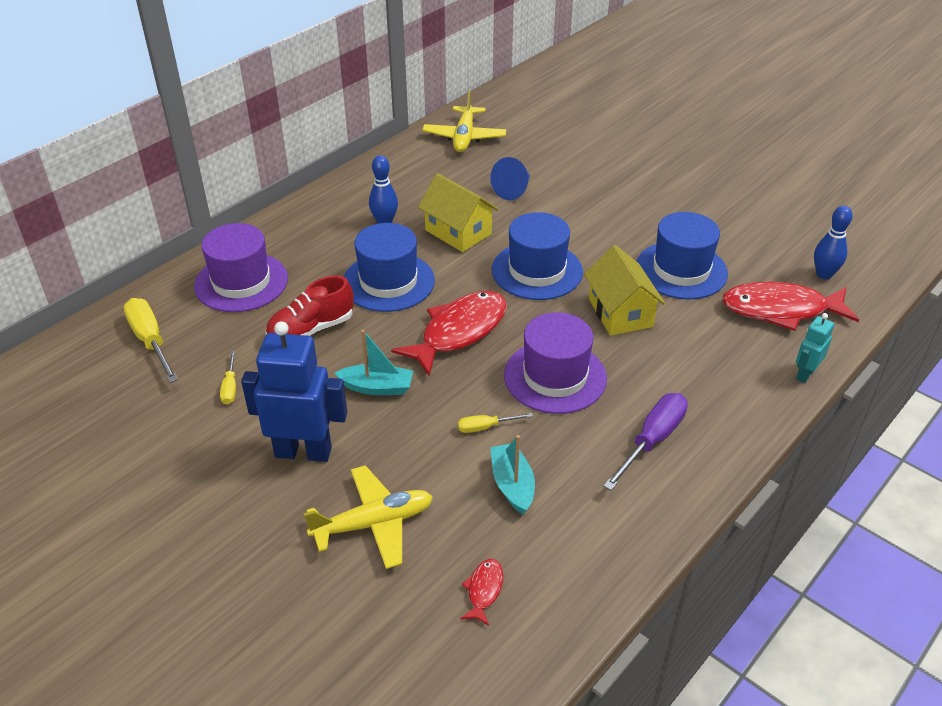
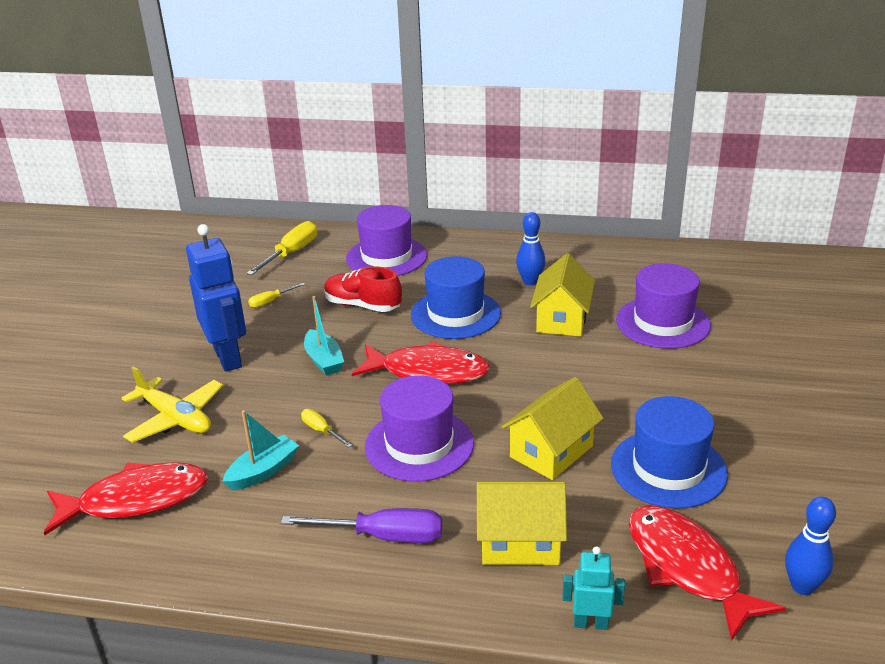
camera: 60 degrees right, 10 degrees down
(464, 137) = (706, 268): yellow plane -> none
(484, 590) = (136, 500): red fish -> red fish, size x2.28
(513, 190) = (663, 323): blue cone -> purple hat
(537, 271) = (558, 380): blue hat -> none
(708, 372) = (520, 542): none -> yellow house

